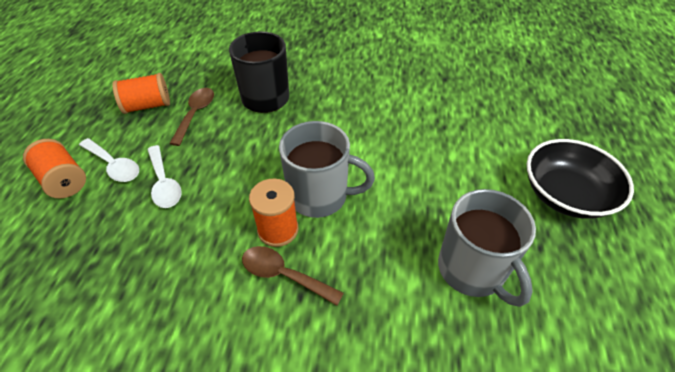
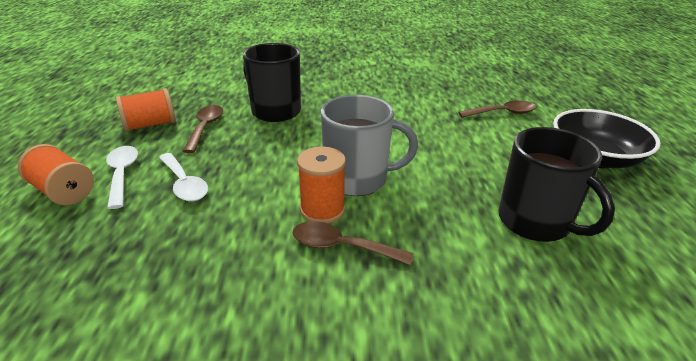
camera: 10 degrees left, 15 degrees down
(114, 166) = (122, 174): white spoon -> white spoon turned 135 degrees counterclockwise
(472, 270) = (536, 222): grey mug -> black mug
(491, 122) = (502, 113): none -> brown spoon

